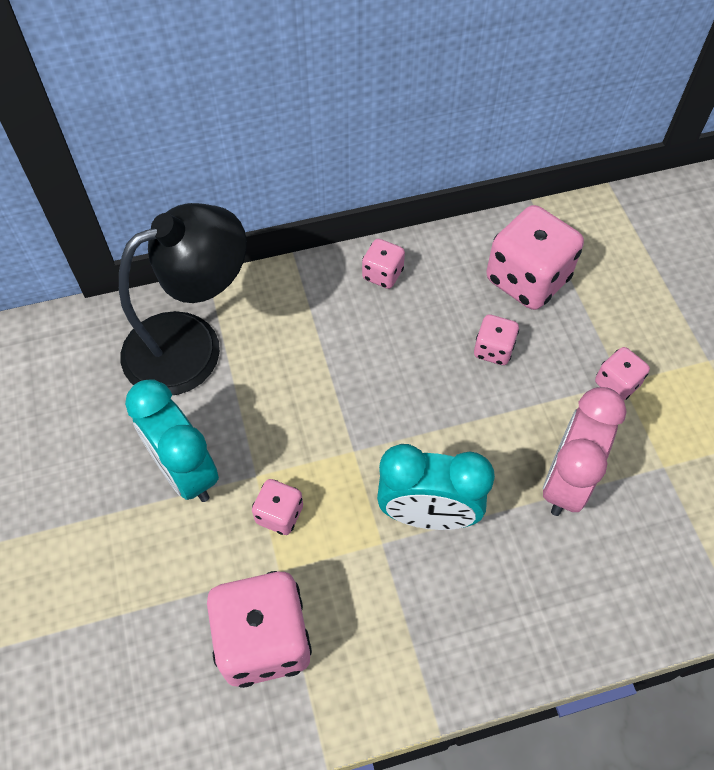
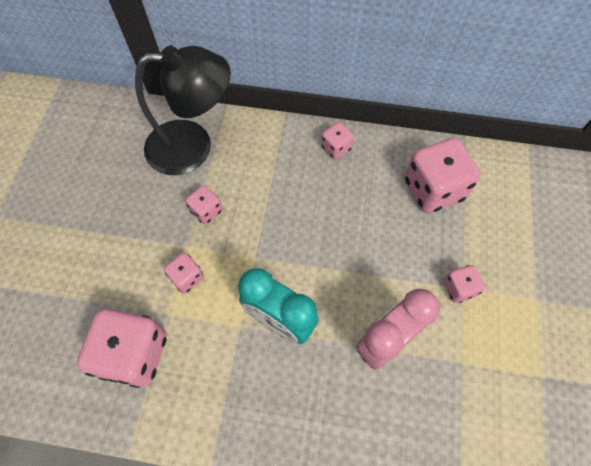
camera: 25 degrees right, 5 degrees up
(185, 471) = (147, 225): turquoise clock -> none
(493, 350) = (383, 228): pink dice -> pink dice (206, 211)

